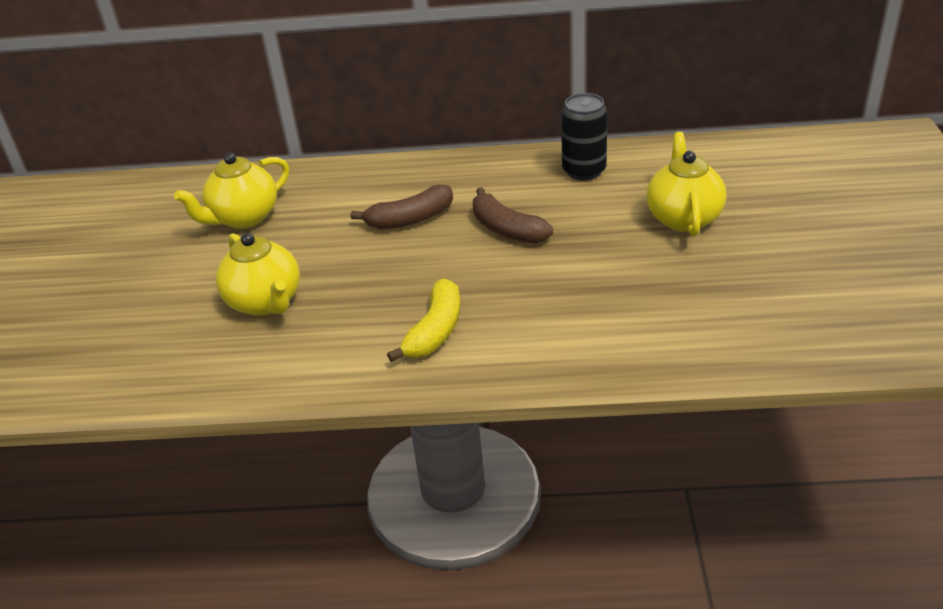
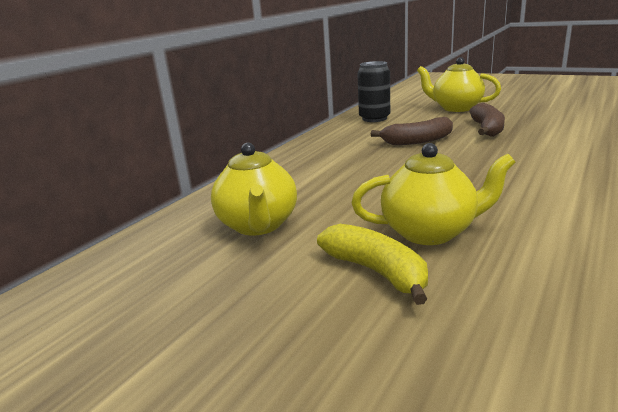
camera: 60 degrees left, 15 degrees down
(410, 219) = (364, 164): brown banana -> brown banana (487, 129)
(435, 331) = (533, 174): yellow banana -> yellow banana (376, 272)

